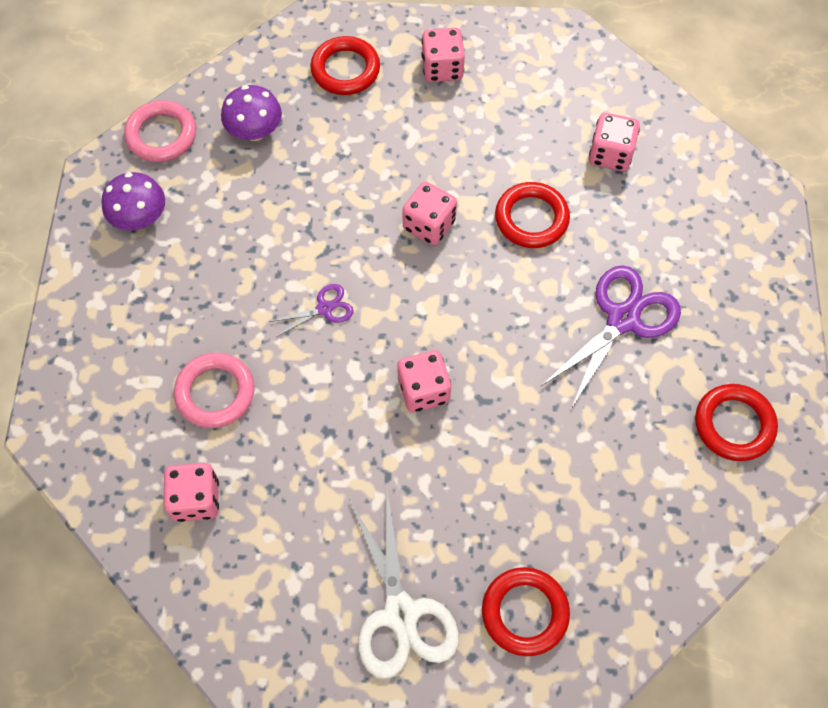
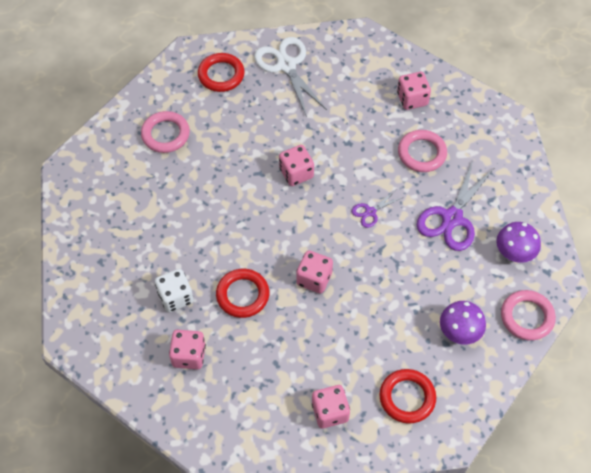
camera: 170 degrees right, 5 degrees down
(623, 318) = (174, 235): purple scissors -> purple scissors (452, 218)
(624, 229) = (175, 297): none -> white dice
(632, 499) = (165, 134): none -> pink ring
(734, 424) = (104, 182): red ring -> none

